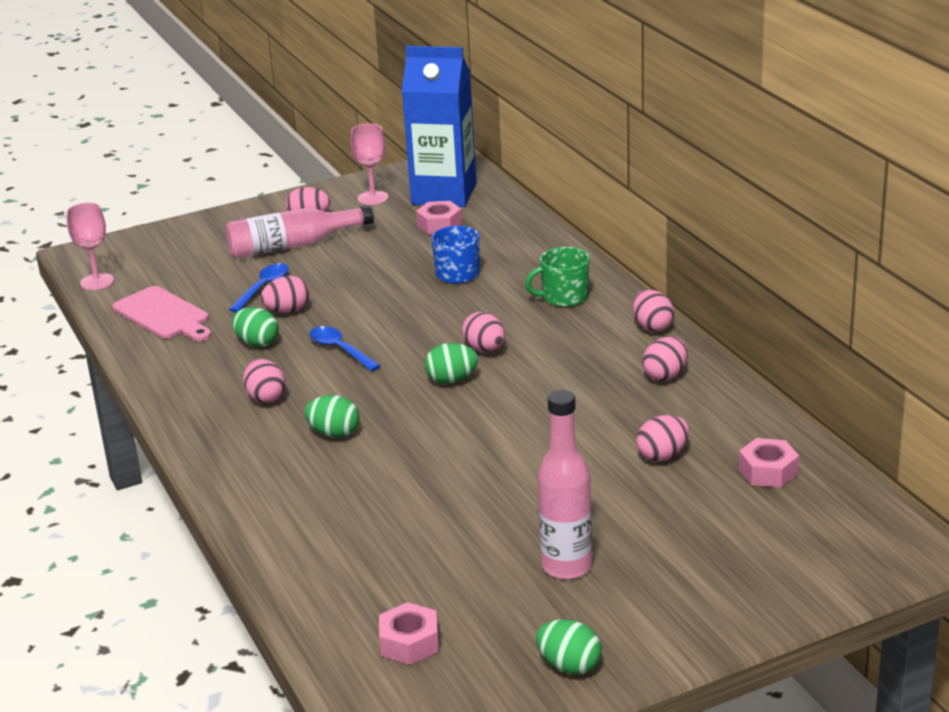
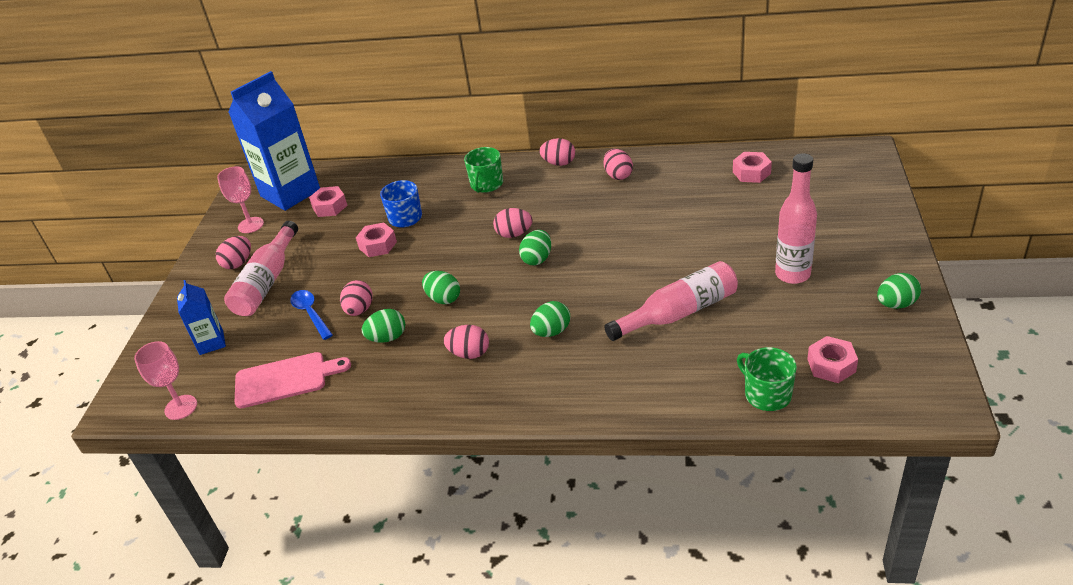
camera: 55 degrees left, 10 degrees up
(187, 257) = (211, 343): none -> blue carton
(327, 608) = (766, 394): none -> green mug
(340, 350) = (443, 299): blue spoon -> green egg
(397, 278) = (378, 245): none -> pink nut
(427, 505) = (679, 313): none -> pink bottle
(662, 455) = (703, 203): pink egg -> none

